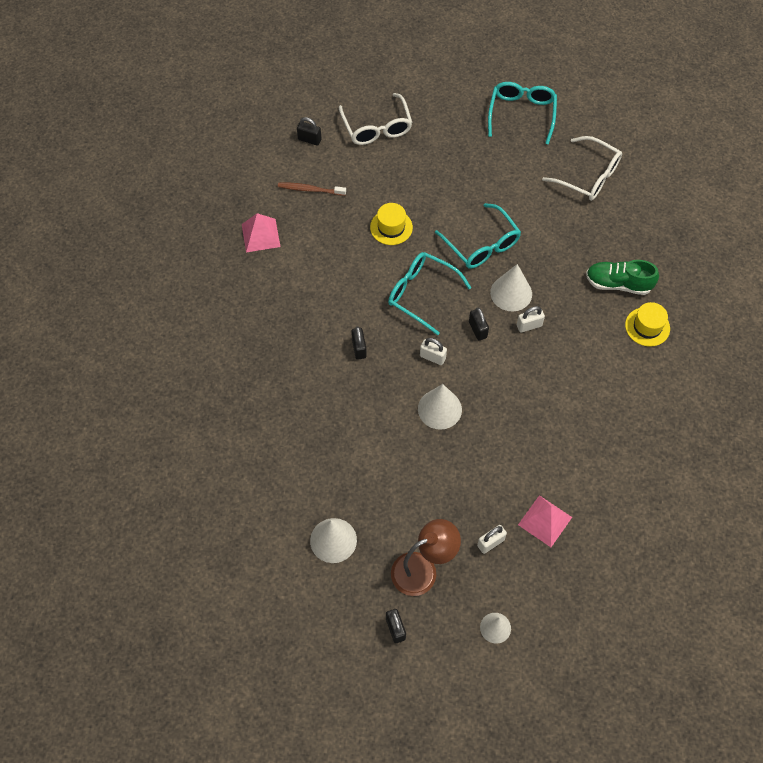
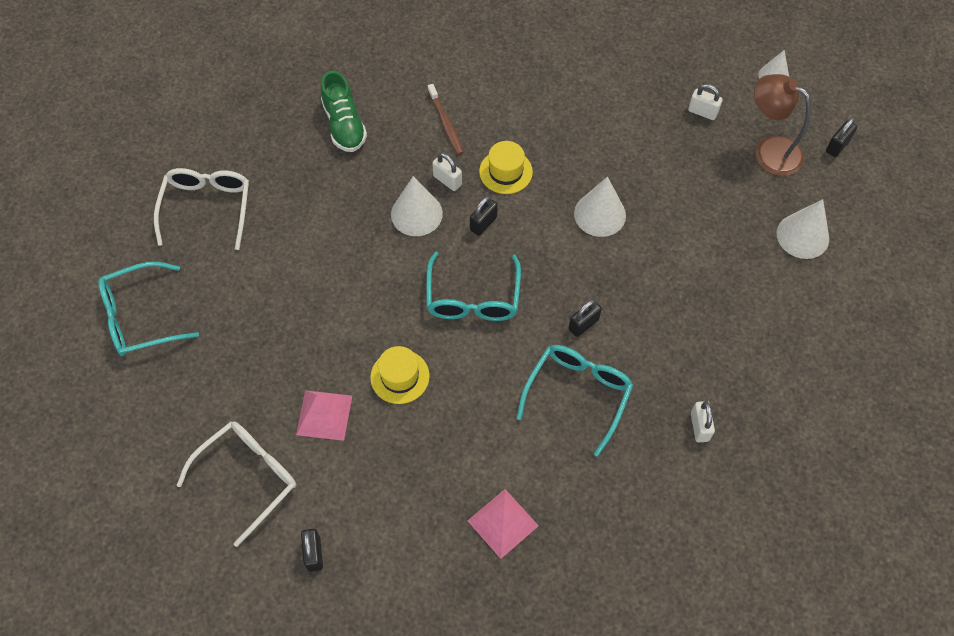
camera: 120 degrees left, 0 degrees up
(310, 189) = (397, 504): brown toothbrush -> brown toothbrush (446, 123)
(432, 357) = (545, 249): white padlock -> white padlock (699, 427)
(482, 245) = (368, 270): turquoise glasses -> turquoise glasses (578, 394)
(545, 521) = (649, 81): pink pyramid -> pink pyramid (324, 415)
(647, 327) = (383, 82): yellow hat -> yellow hat (505, 171)

